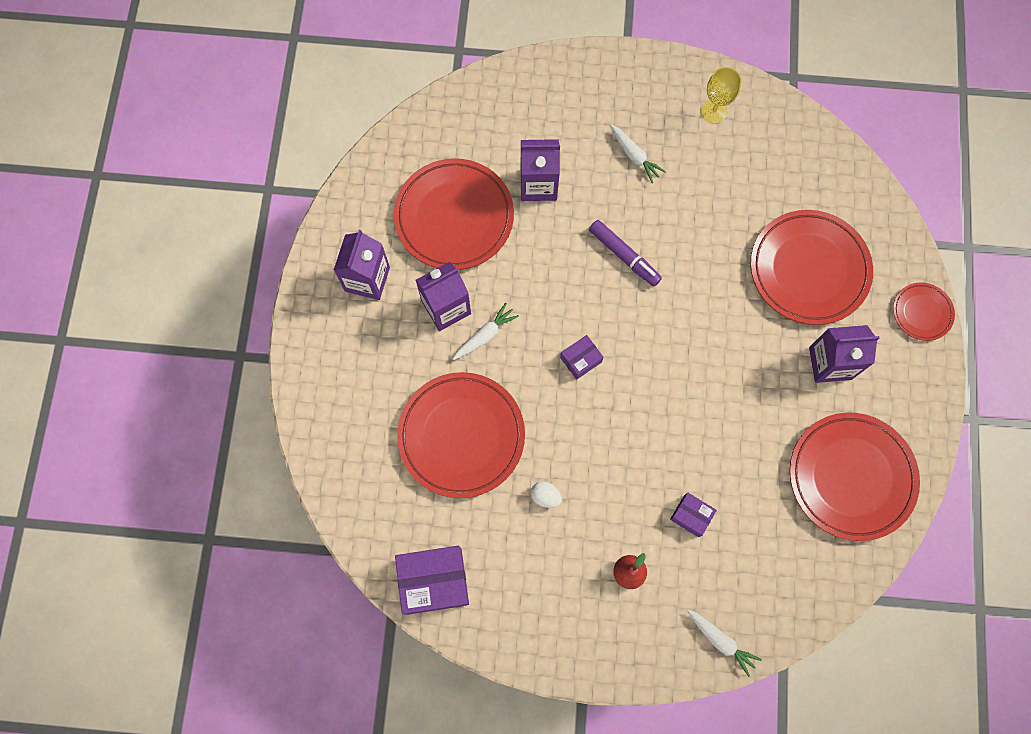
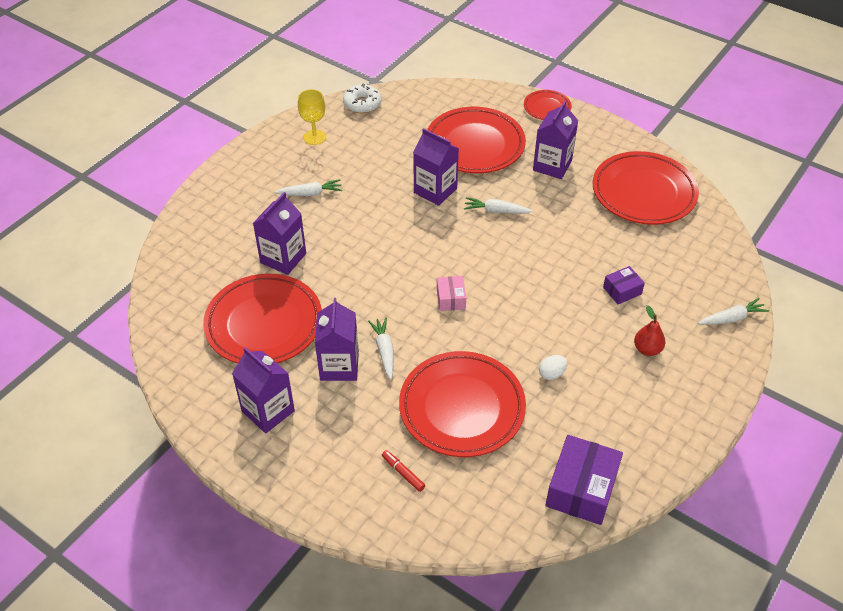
camera: 60 degrees left, 25 degrees down
(368, 423) = (403, 473): none -> red marker
(581, 359) = (451, 299): purple box -> pink box
(624, 256) = (385, 235): purple marker -> none
(714, 268) = (435, 190): none -> purple carton
(724, 341) = (496, 211): none -> white carrot
(795, 125) = (362, 104): none -> white donut

